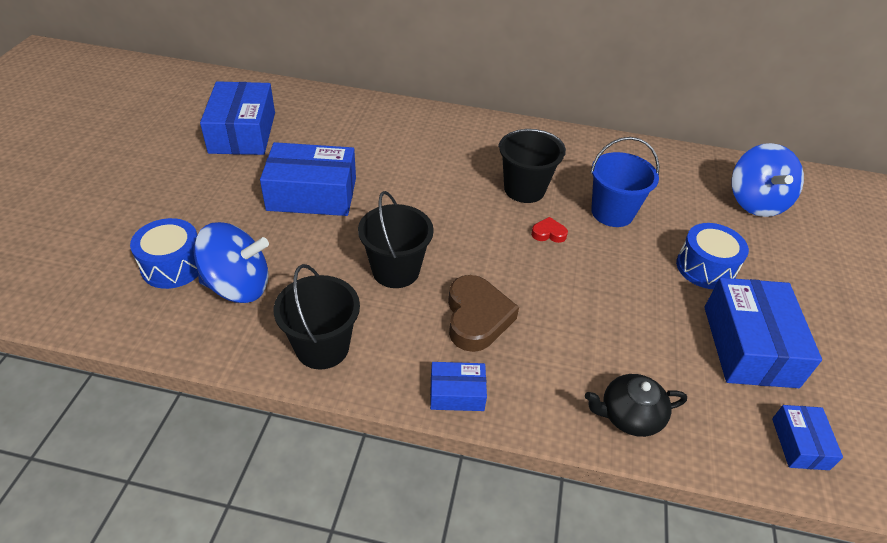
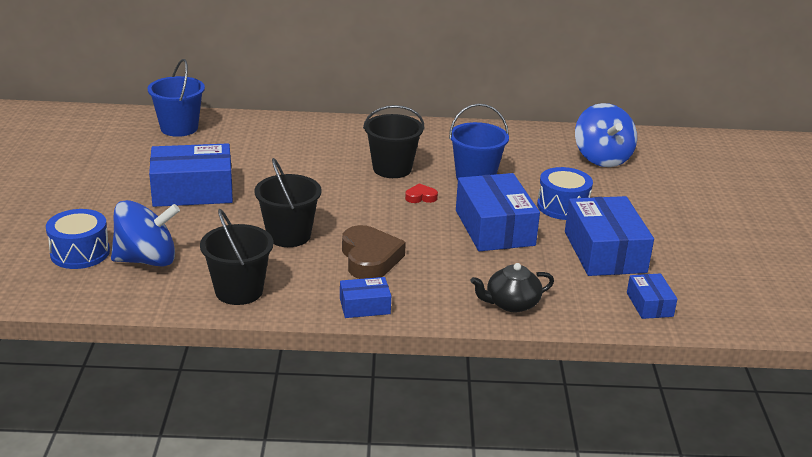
camera: 10 degrees left, 15 degrees down
(242, 132) = (107, 152): blue box -> blue box (494, 228)
(321, 110) = (179, 128): none -> blue bucket

